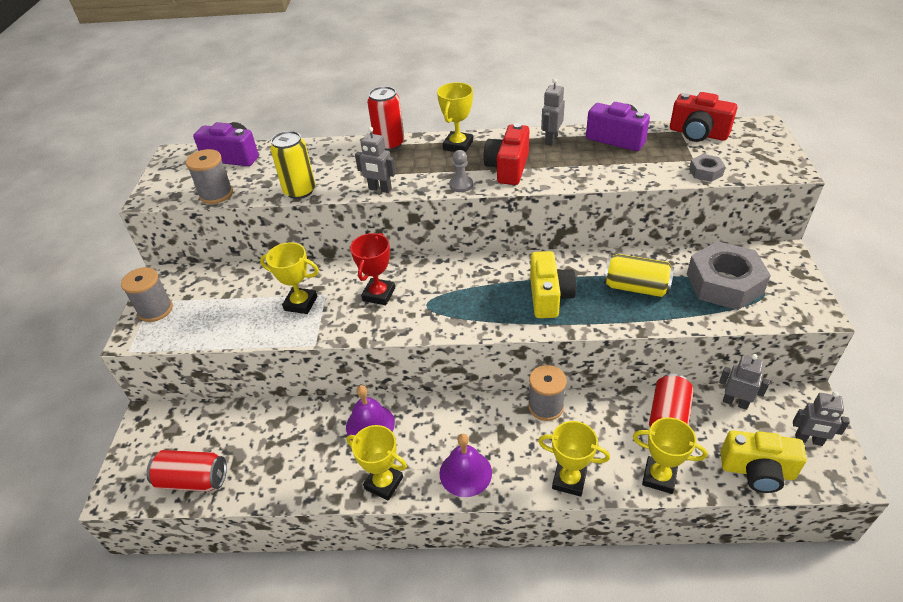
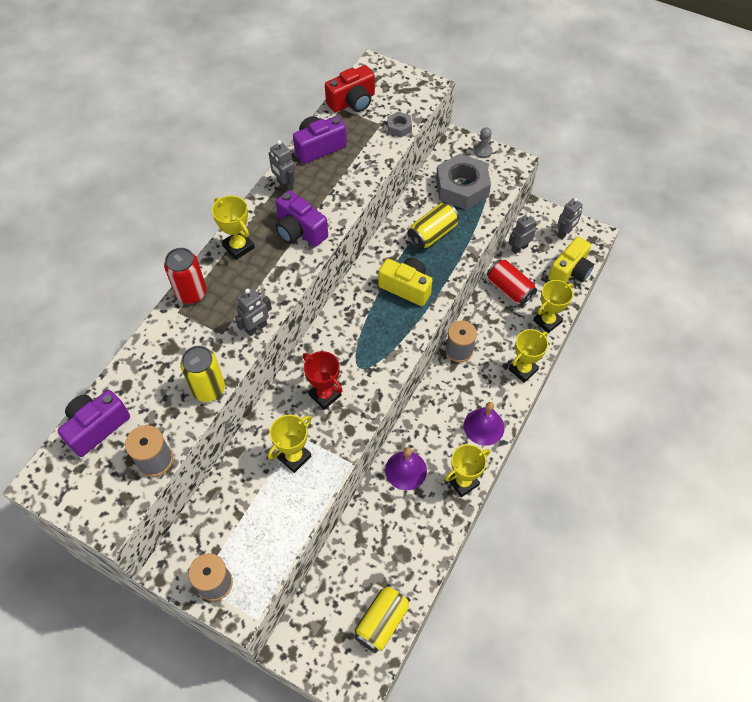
camera: 65 degrees left, 15 degrees up
(193, 480) = (382, 621): red can -> yellow can
(461, 185) = (297, 271): grey pawn -> grey pawn (483, 151)
(508, 168) = (300, 231): red camera -> purple camera

